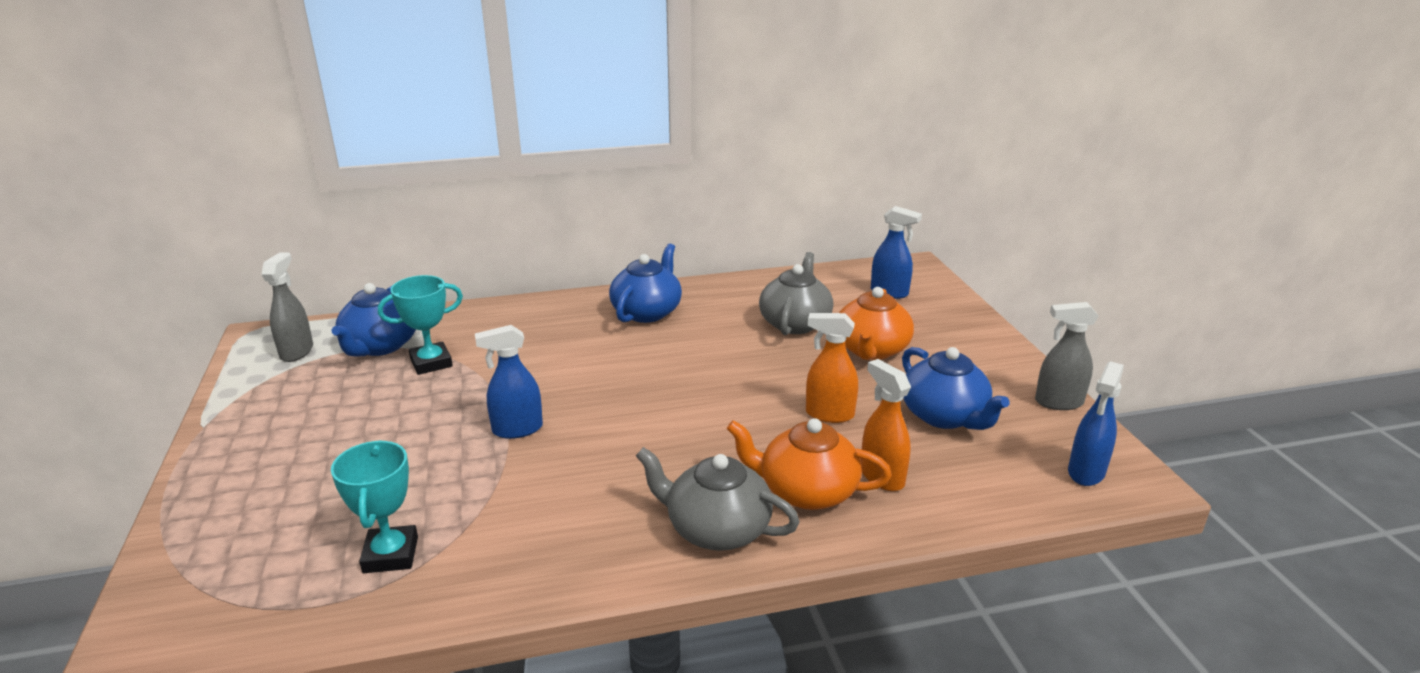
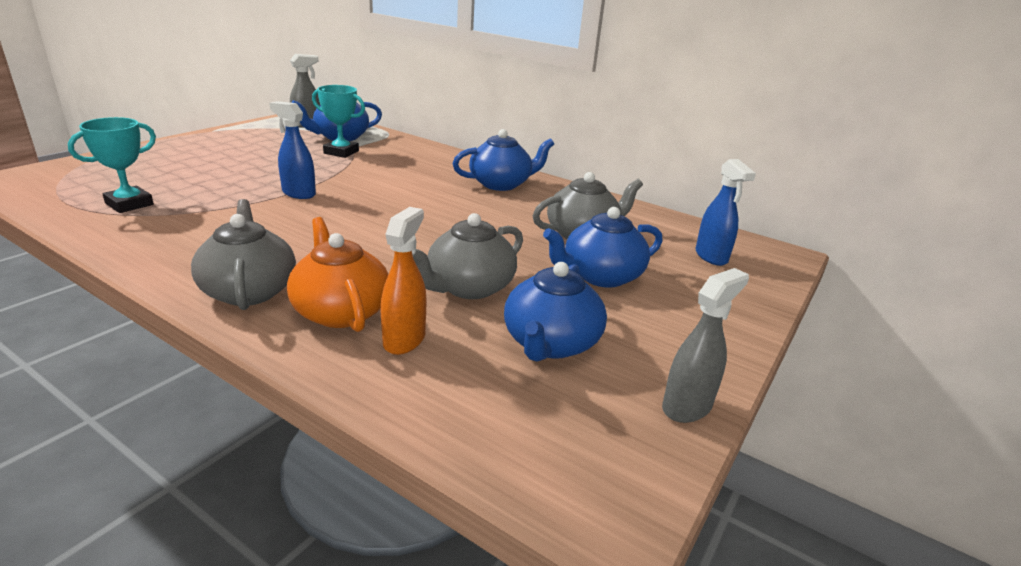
camera: 45 degrees right, 0 degrees up
(829, 414) = (468, 287): orange spray bottle -> grey teapot
(871, 350) = (600, 276): orange teapot -> blue teapot
(1058, 402) = (687, 406): grey spray bottle -> grey spray bottle turned 90 degrees clockwise
(1086, 472) = (573, 467): blue spray bottle -> none

